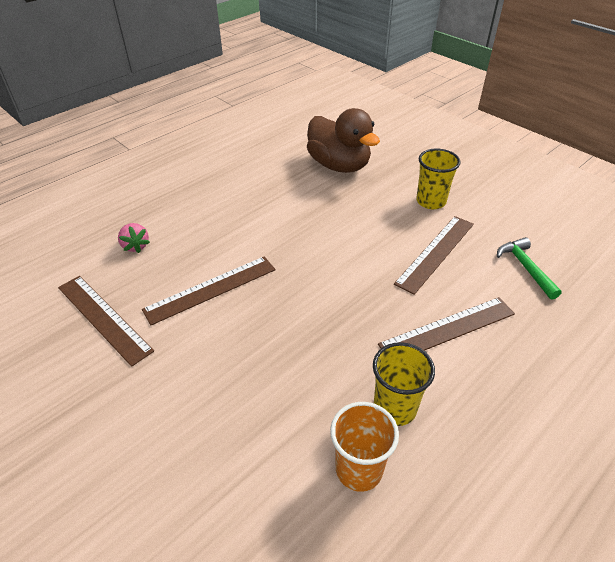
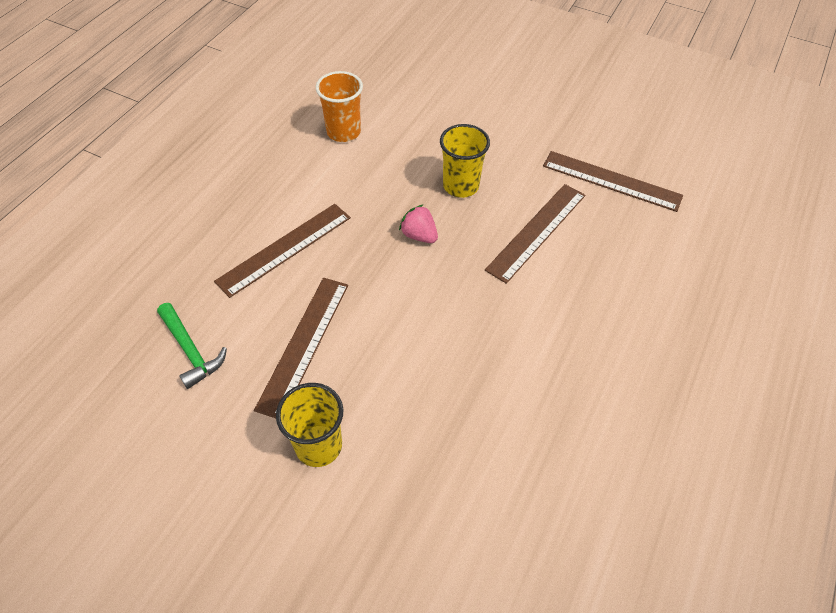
camera: 160 degrees right, 10 degrees up
(135, 246) = (658, 260): pink strawberry -> pink strawberry (419, 235)
(339, 165) = (488, 498): brown duck -> none
(395, 408) = (325, 173): yellow cup -> yellow cup (460, 186)

